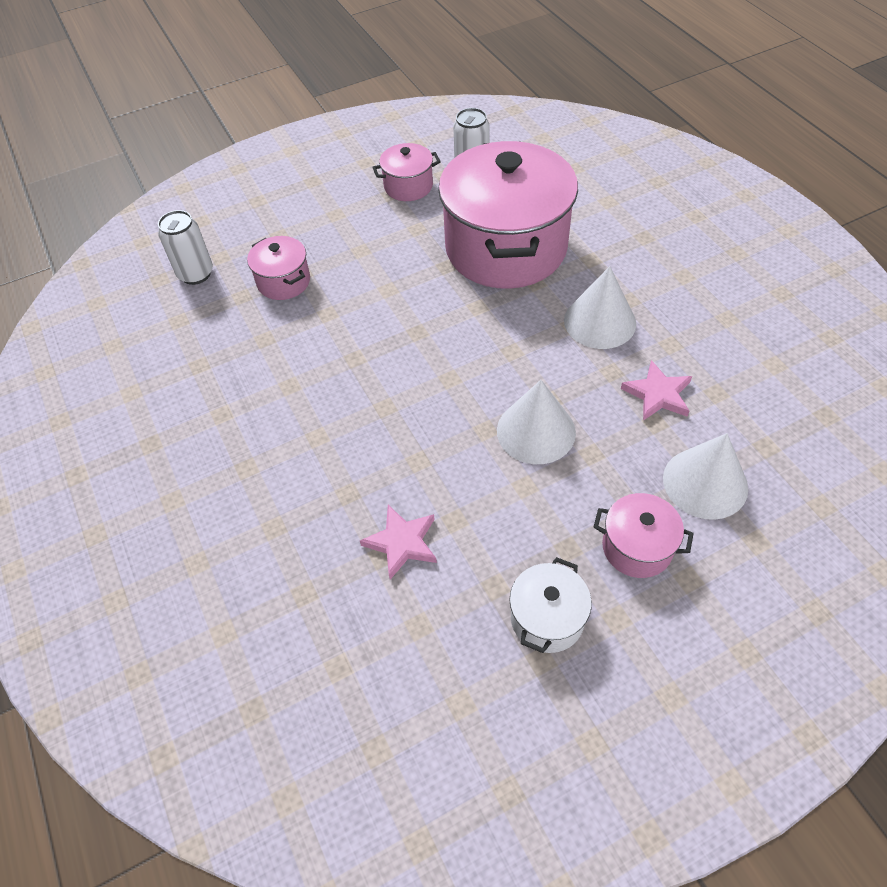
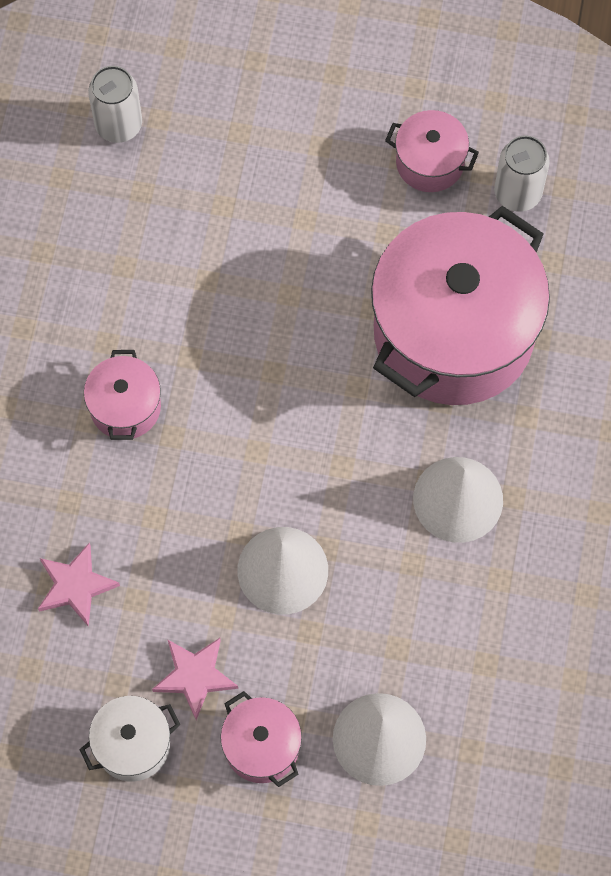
camera: 35 degrees right, 15 degrees up
(283, 282) = (196, 204): pink pot -> pink pot (125, 407)
(658, 394) = (430, 622): pink star -> pink star (195, 676)

